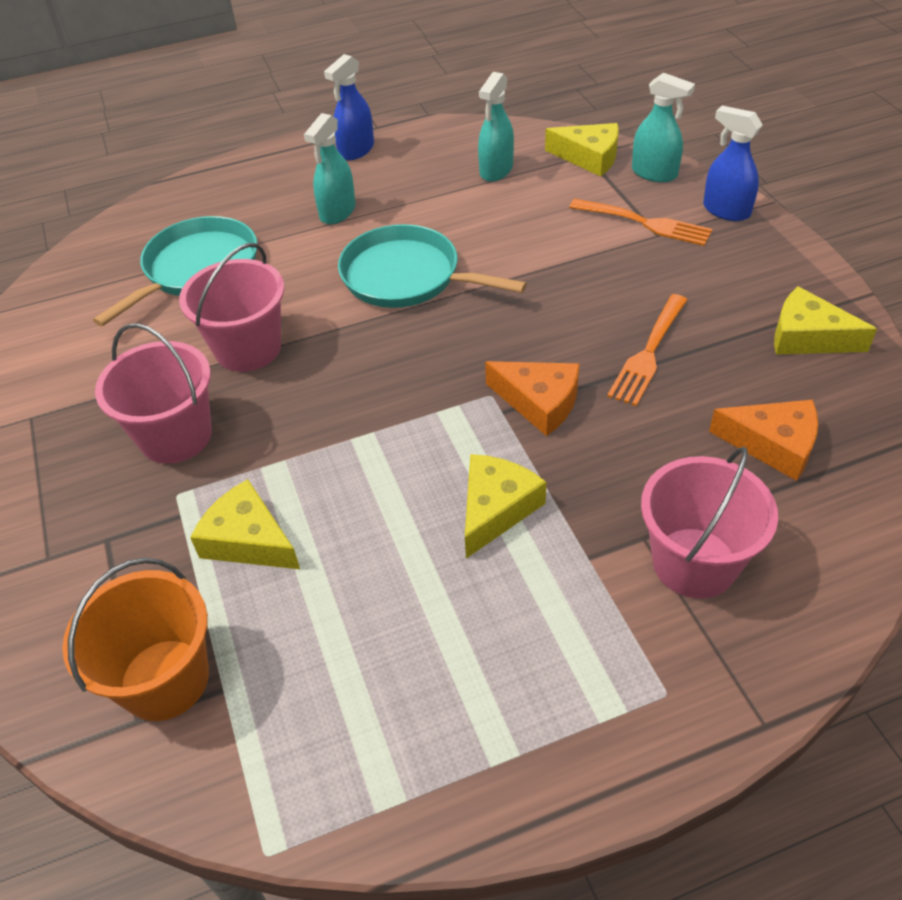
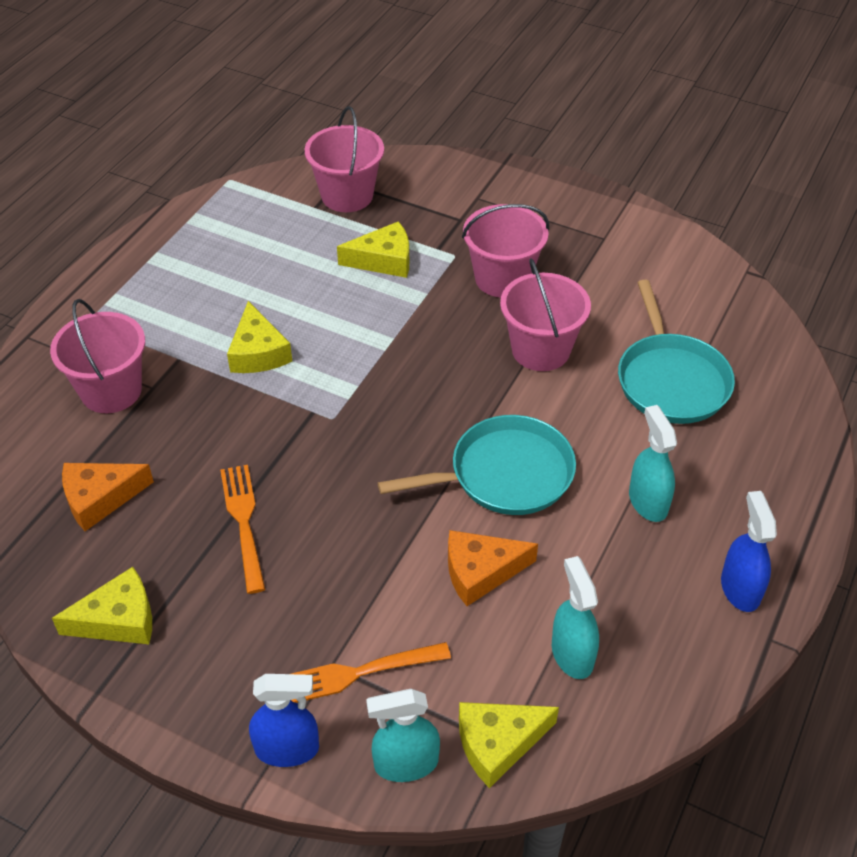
camera: 135 degrees right, 0 degrees up
(165, 679) = (347, 196): orange bucket -> pink bucket
(539, 402) = (293, 433): orange cheese -> orange cheese (481, 572)

